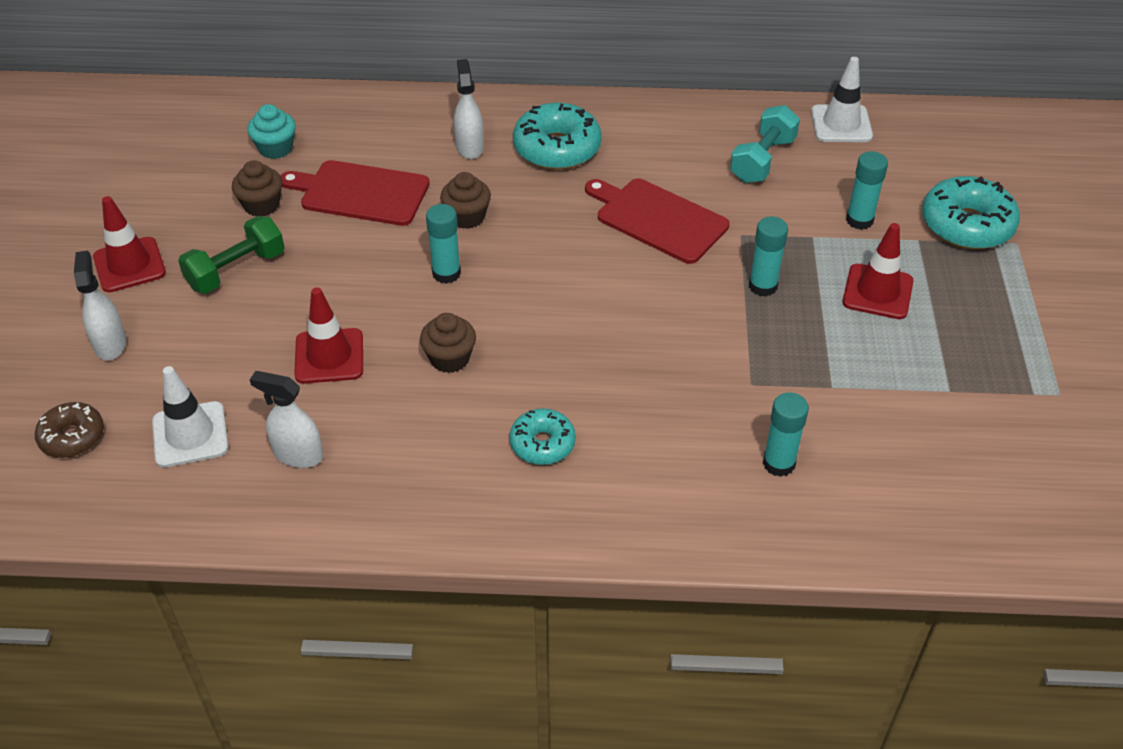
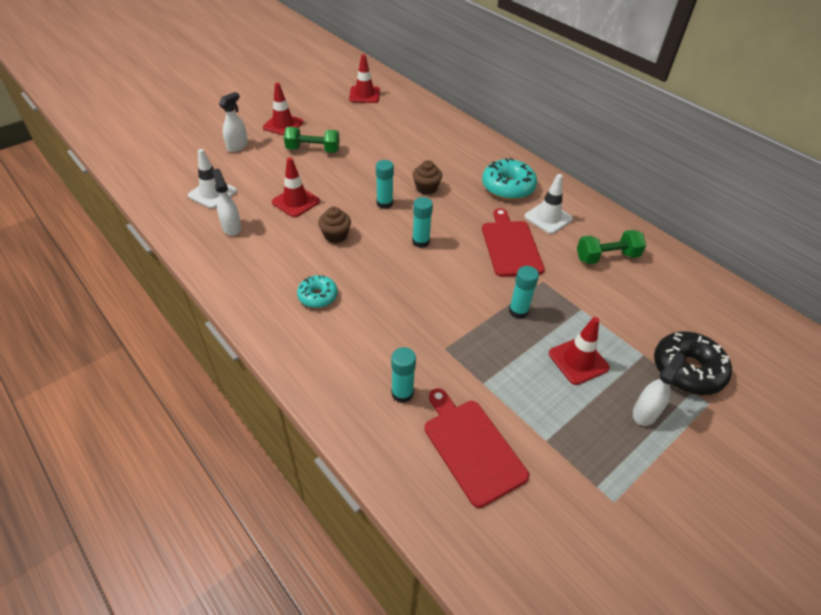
camera: 45 degrees right, 0 degrees up
(72, 437) = (181, 167): brown donut -> none
(182, 140) = (364, 95): none -> red traffic cone
(261, 205) = (356, 133): brown cupcake -> none
(275, 148) = (392, 117): turquoise cupcake -> none
(360, 193) = (399, 152): red cutting board -> red cutting board (472, 447)
(469, 147) = (469, 163): white spray bottle -> white spray bottle (645, 412)
(762, 160) = (606, 257): turquoise dumbbell -> green dumbbell
(841, 124) = (680, 270): white traffic cone -> white traffic cone (548, 218)
(859, 220) = (621, 320): turquoise glue stick -> turquoise glue stick (420, 242)
(966, 225) = (687, 370): turquoise donut -> black donut

